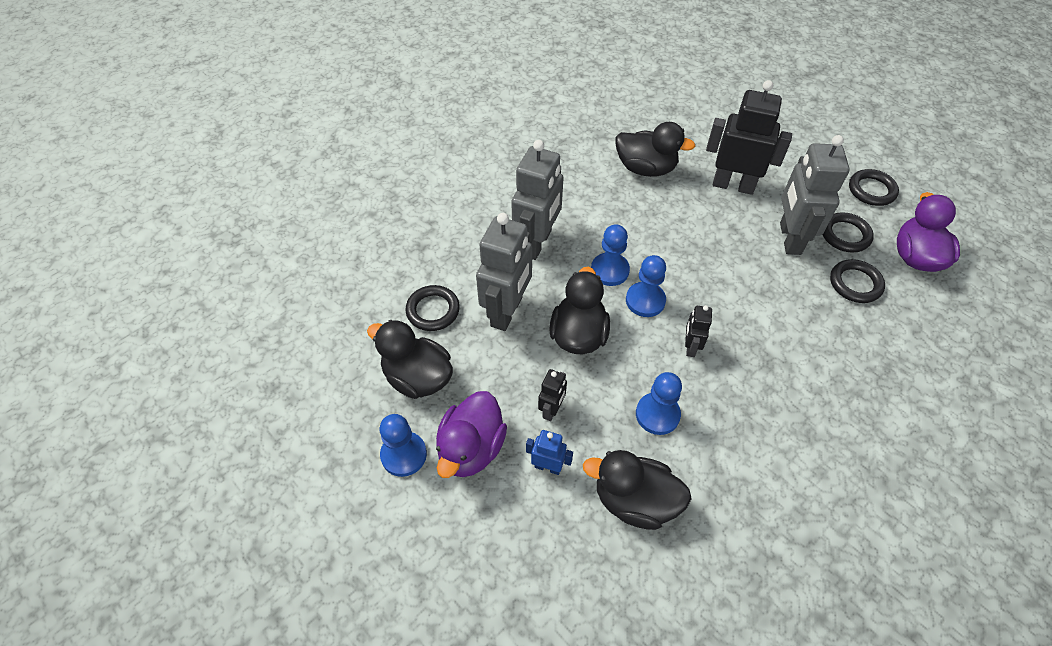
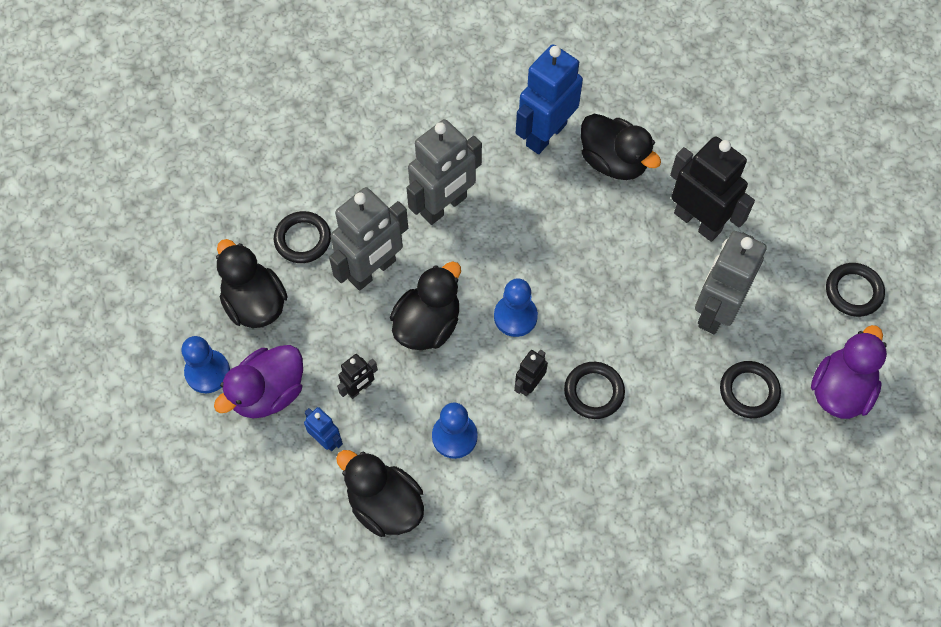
camera: 25 degrees right, 10 degrees up
(584, 168) = (545, 134): none -> blue robot
(609, 270) = (500, 268): blue pawn -> none
(845, 235) = (780, 332): black ring -> black ring (594, 392)

